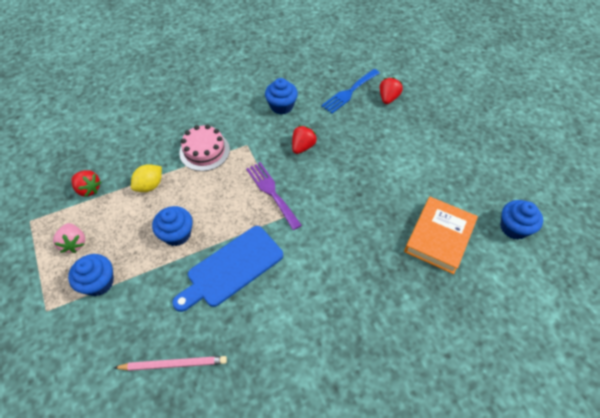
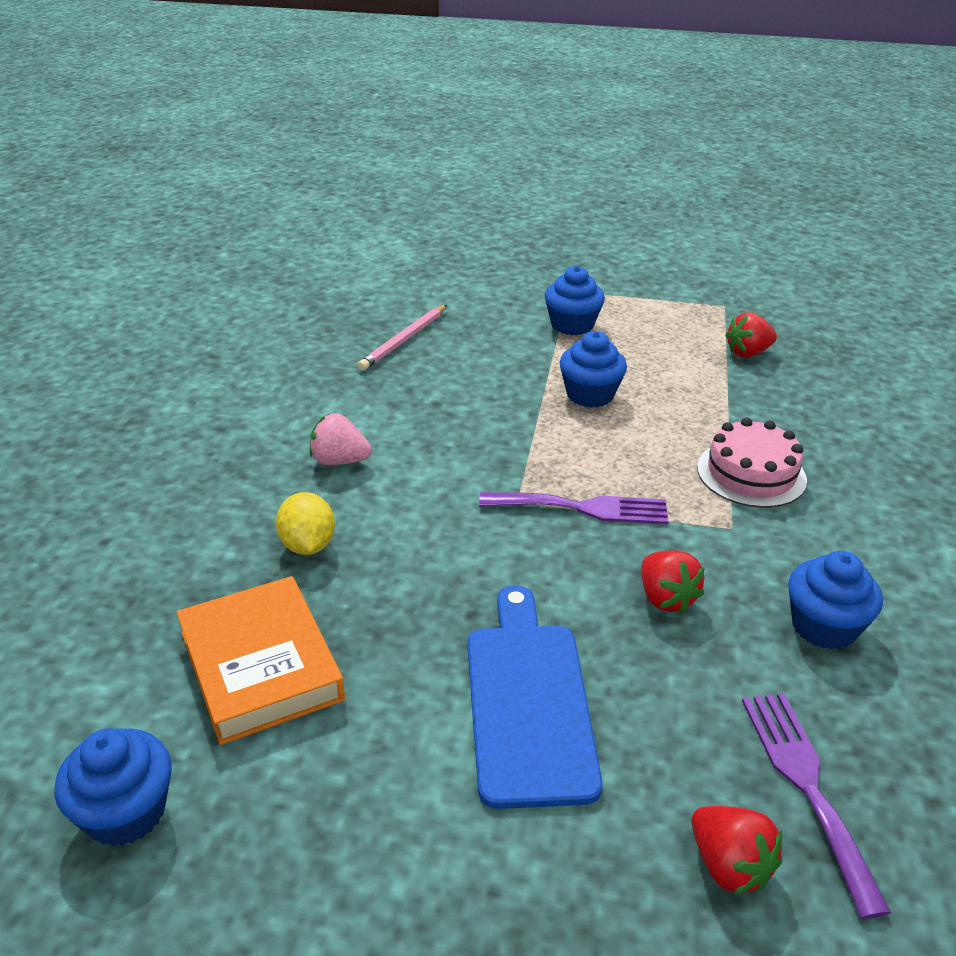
camera: 125 degrees right, 20 degrees down
(74, 243) = (653, 324): pink strawberry -> pink strawberry (339, 461)
(150, 185) = (711, 400): yellow lemon -> yellow lemon (308, 545)
(232, 268) = (480, 417): blue cutting board -> blue cutting board (528, 701)
(349, 92) = (806, 785): blue fork -> purple fork

